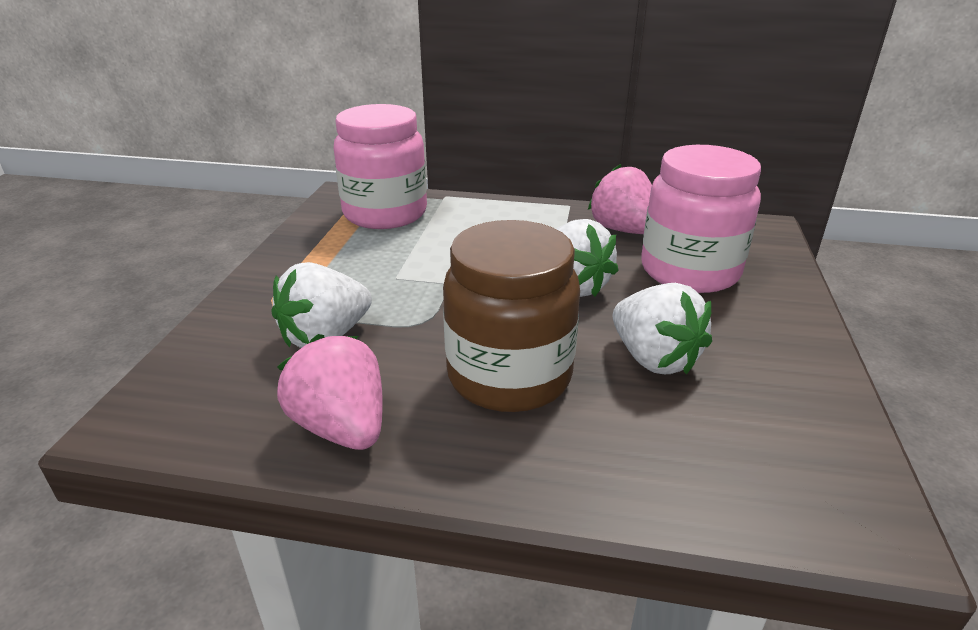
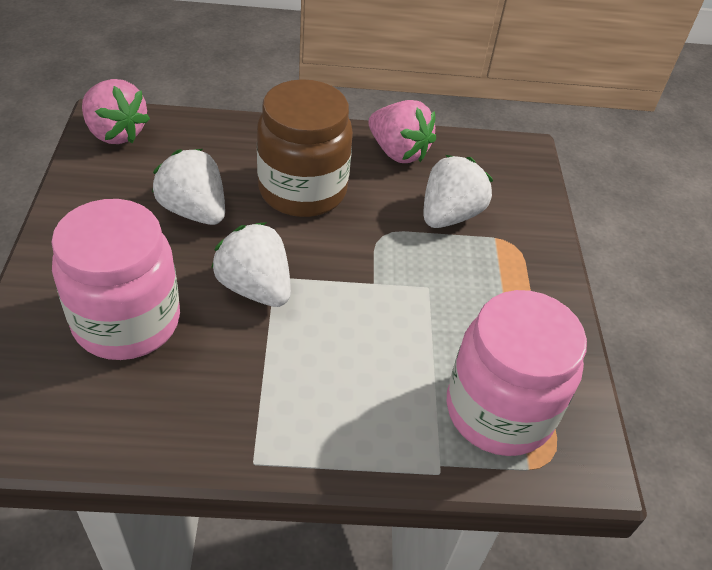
camera: 165 degrees right, 15 degrees up
(623, 230) = (185, 399): pink strawberry -> pink strawberry (116, 133)

